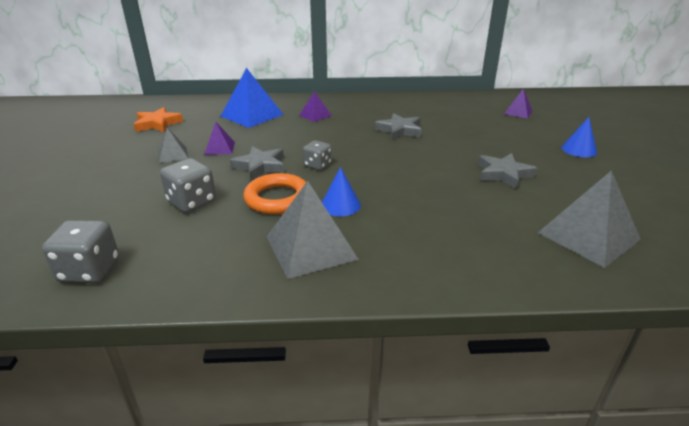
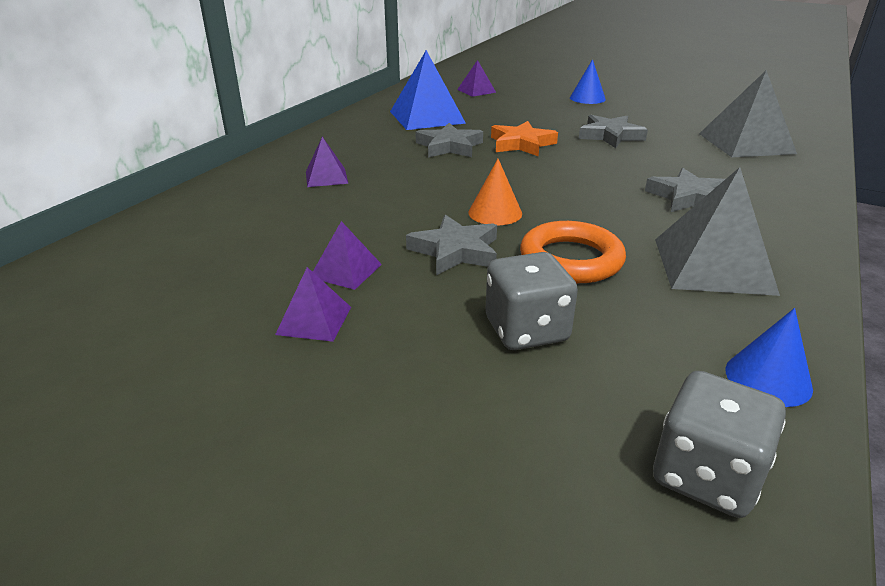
camera: 60 degrees left, 0 degrees up
(157, 124) = (129, 316): orange star -> orange star (521, 144)
(173, 154) = (314, 320): grey pyramid -> purple pyramid
(252, 115) = (247, 219): blue pyramid -> blue pyramid (427, 117)
(317, 165) = (495, 213): grey dice -> orange cone
(340, 205) = (619, 225): blue cone -> blue cone (768, 378)
(417, 223) = (688, 198): none -> grey star

